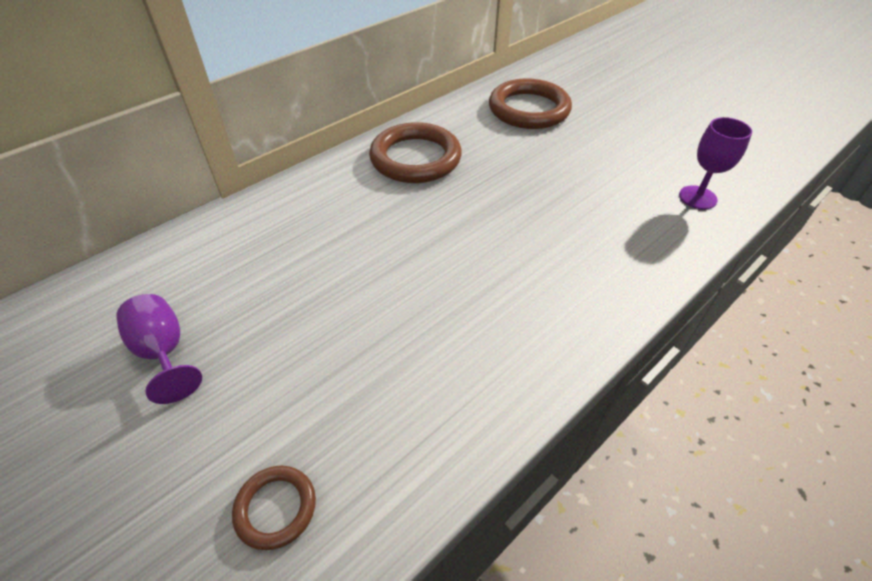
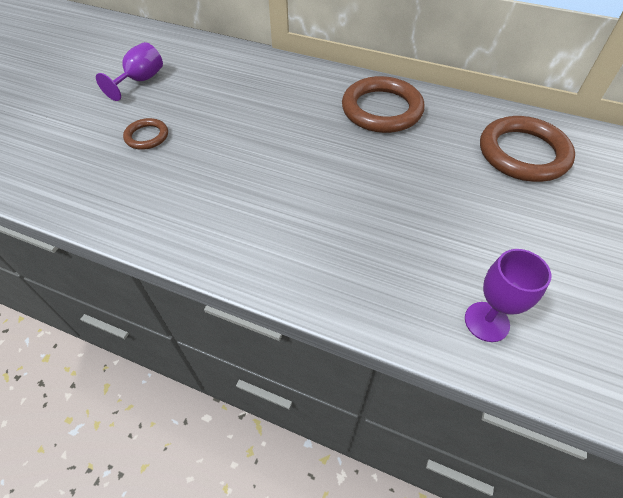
camera: 65 degrees right, 5 degrees up
(276, 508) = (55, 158): brown ring -> brown ring (147, 136)

